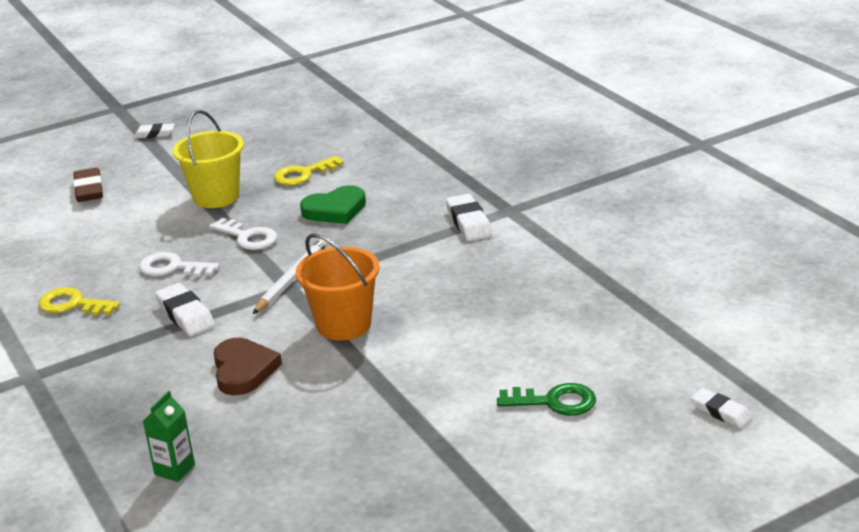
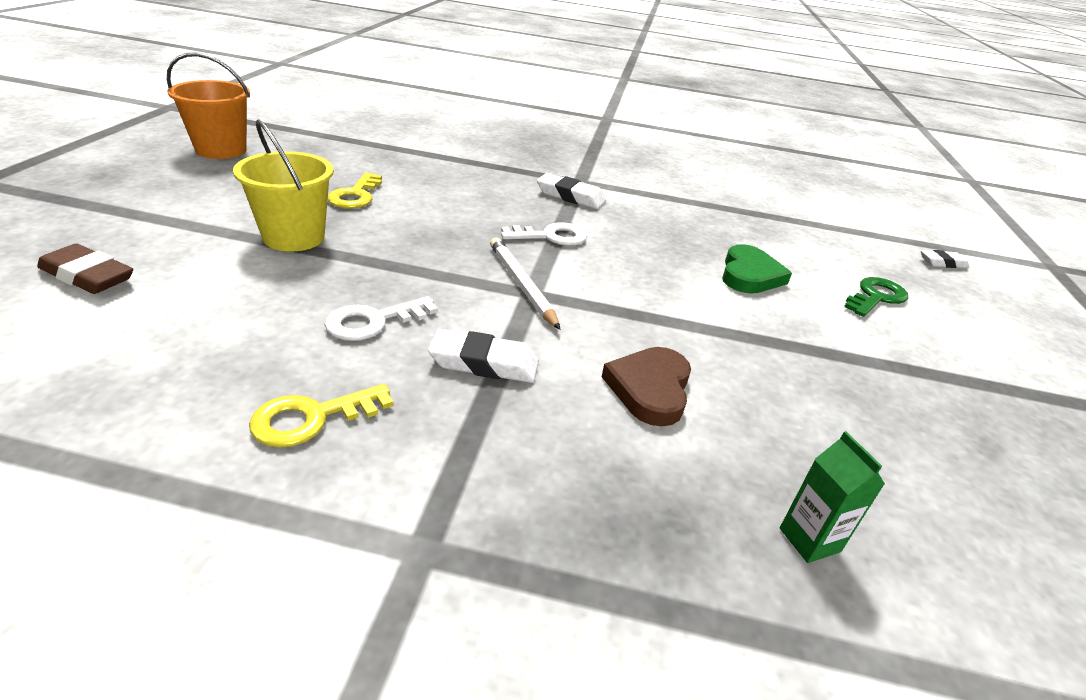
camera: 55 degrees left, 5 degrees up
(154, 134) = (91, 197): white eraser -> none
(243, 370) = (650, 389): brown heart -> brown heart turned 105 degrees counterclockwise
(248, 237) = (404, 263): white key -> white key (551, 236)
(335, 210) = (445, 216): green heart -> green heart (749, 275)
(344, 324) = (643, 305): orange bucket -> orange bucket (221, 150)

